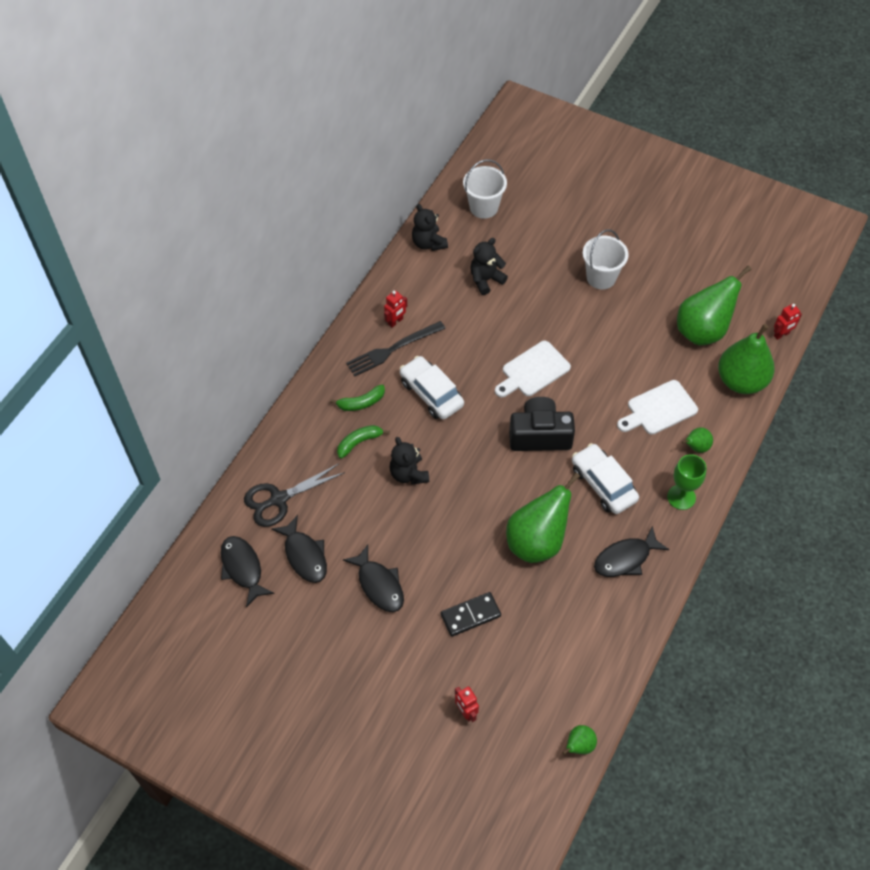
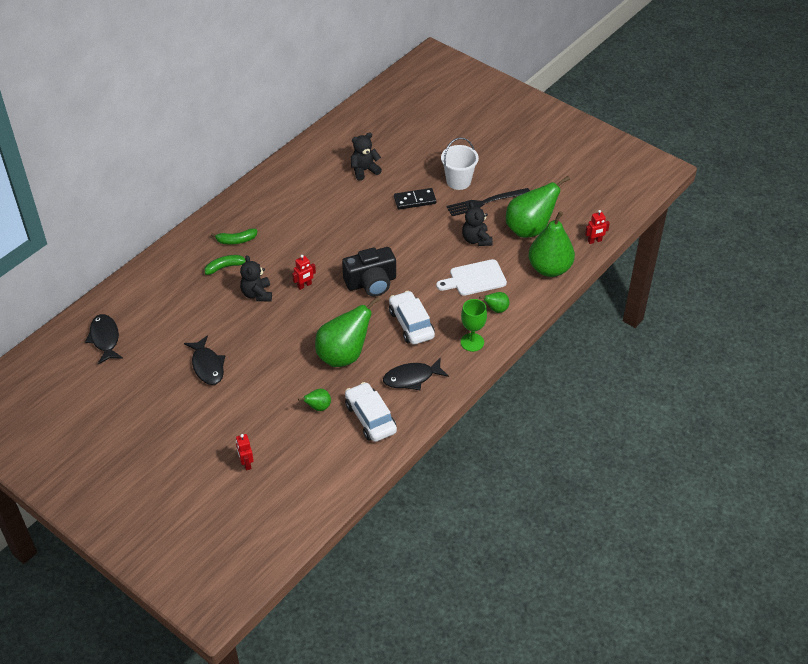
camera: 10 degrees right, 10 degrees down
(279, 499) = (149, 296): black scissors -> none
(304, 555) = (156, 337): black fish -> none
(392, 349) = (273, 208): black fork -> black fork (485, 202)
(395, 321) = (282, 189): red robot -> red robot (304, 285)
(428, 243) = (327, 139): black teddy bear -> black teddy bear (476, 240)
(431, 393) = (294, 242): white car -> white car (370, 418)
(470, 615) = (273, 398): black domino -> black domino (415, 200)
(484, 207) = (380, 121): white bucket -> none
(533, 371) = (381, 238): white cutting board -> none
(540, 435) = (371, 283): black camera -> black camera turned 150 degrees clockwise
(579, 746) = (329, 502): green pear -> green pear (318, 407)

